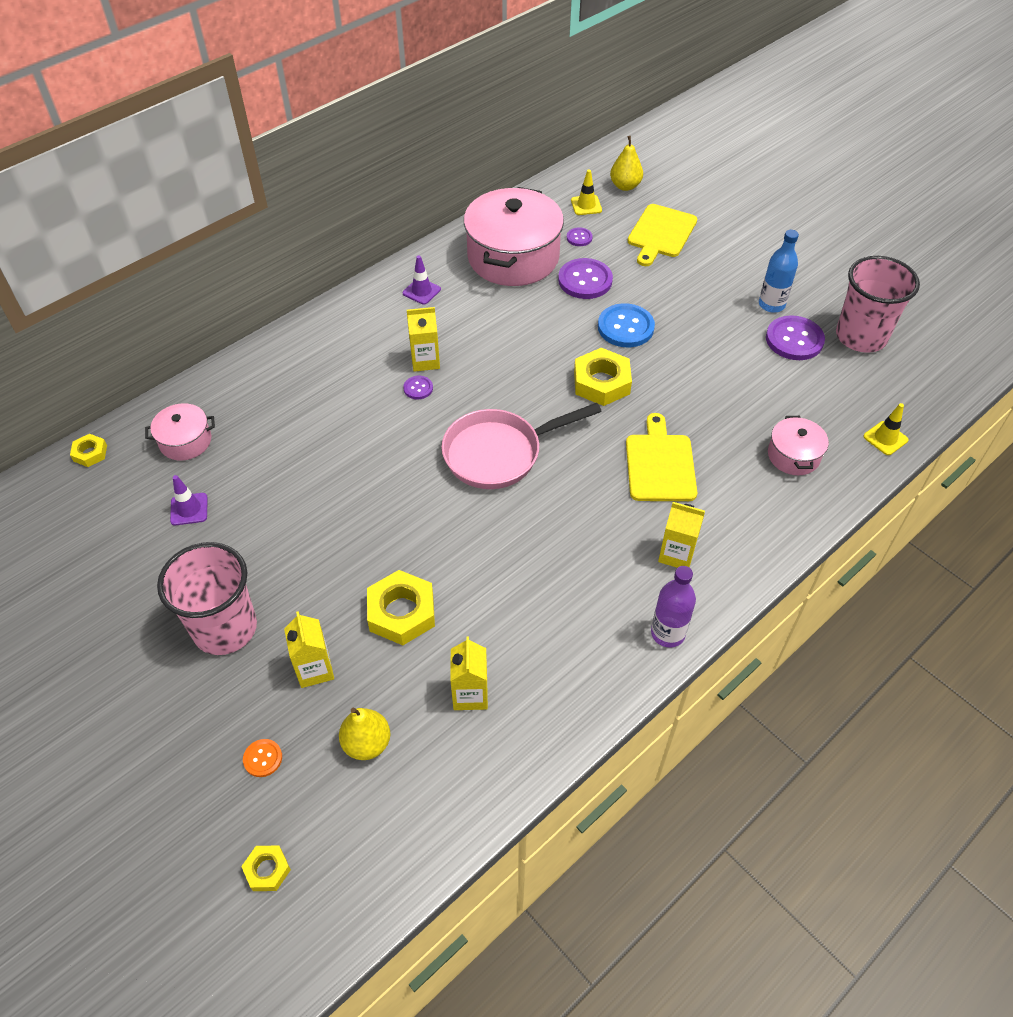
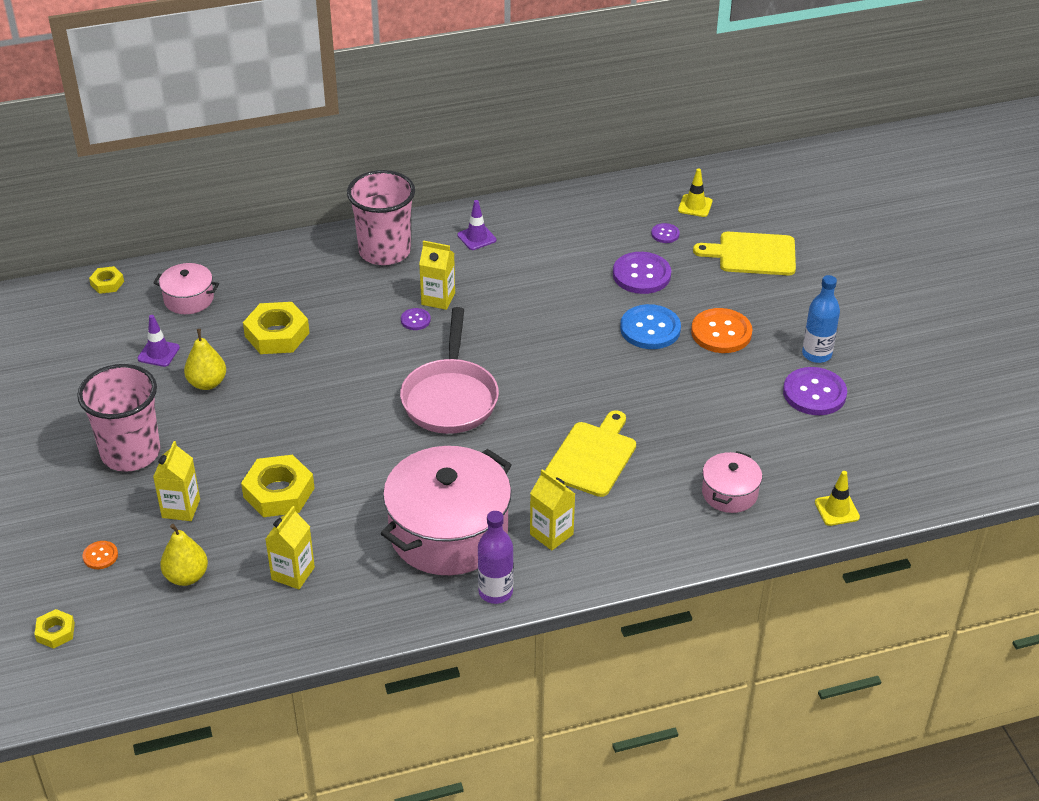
camera: 25 degrees right, 10 degrees down
(499, 453) = (450, 398): pink pan -> pink pan turned 90 degrees counterclockwise
(513, 257) = (586, 233): pink pot -> pink pot (448, 532)
(601, 382) = (590, 369): yellow nut -> yellow nut (277, 334)
(625, 186) = (750, 199): yellow pear -> yellow pear (207, 383)
(661, 233) = (752, 254): yellow cutting board -> yellow cutting board turned 45 degrees clockwise
(685, 311) = (721, 333): none -> orange button
(861, 336) = (888, 412): pink cup -> pink cup (384, 251)

